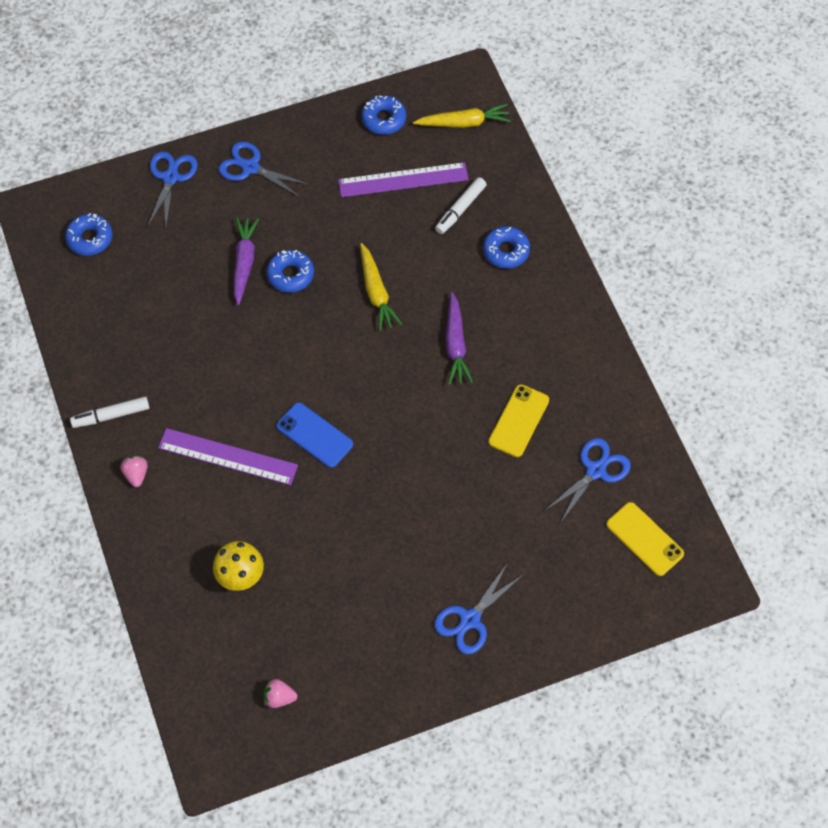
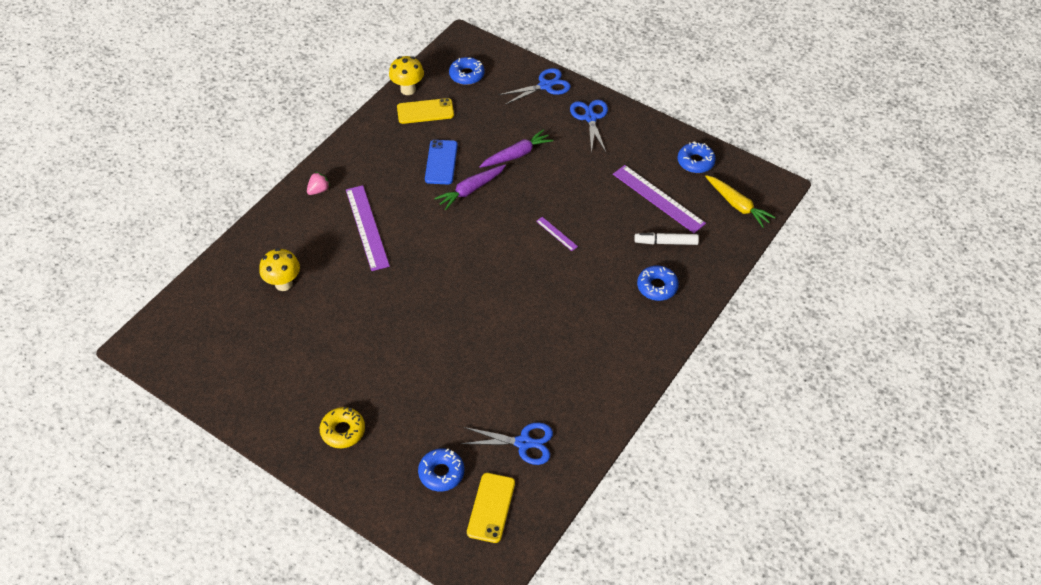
camera: 55 degrees right, 10 degrees down
(61, 306) = (408, 89): none -> yellow mushroom
(111, 415) = (351, 155): white marker -> none
(279, 698) = (209, 354): pink strawberry -> none
(290, 275) = (529, 182): blue donut -> blue donut (441, 473)
(314, 435) = (419, 263): blue phone -> blue phone (441, 162)
(376, 292) = (556, 234): yellow carrot -> purple ruler
(455, 344) = (555, 300): purple carrot -> purple carrot (471, 190)
(470, 620) = (343, 431): blue scissors -> yellow donut
(518, 421) = (525, 371): yellow phone -> yellow phone (425, 111)

